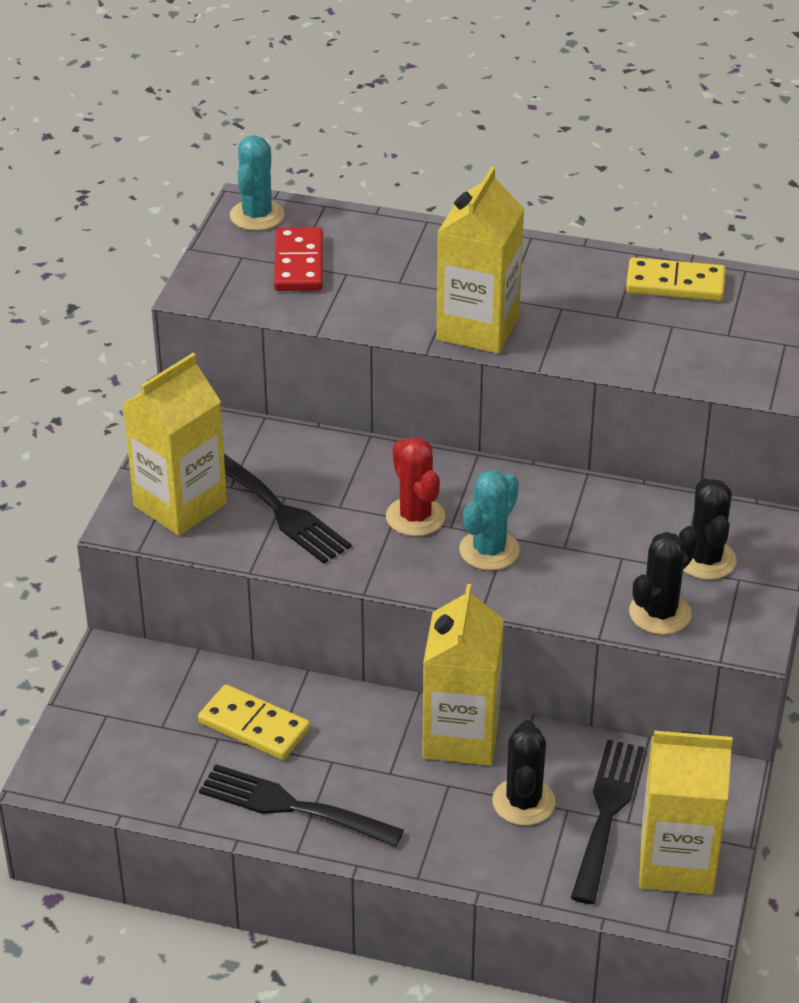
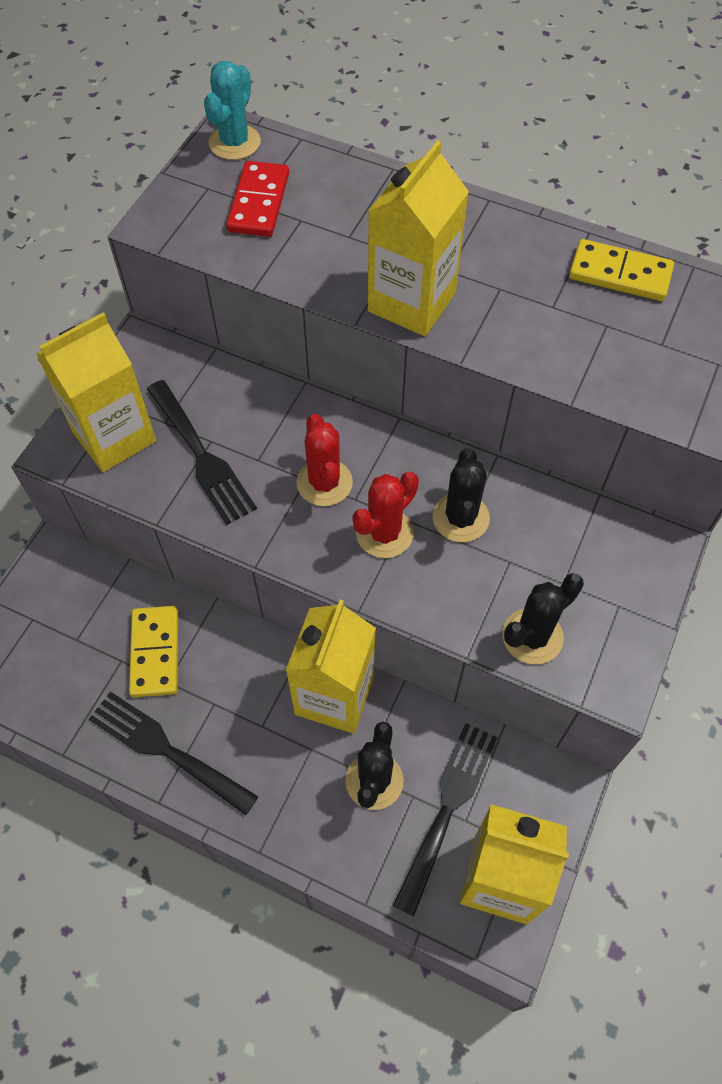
camera: 10 degrees right, 20 degrees up
(254, 726) = (155, 652): yellow domino -> yellow domino turned 45 degrees clockwise
(489, 550) = (384, 533): turquoise cactus -> red cactus
(705, 559) = (590, 576): black cactus -> black cactus (460, 518)

